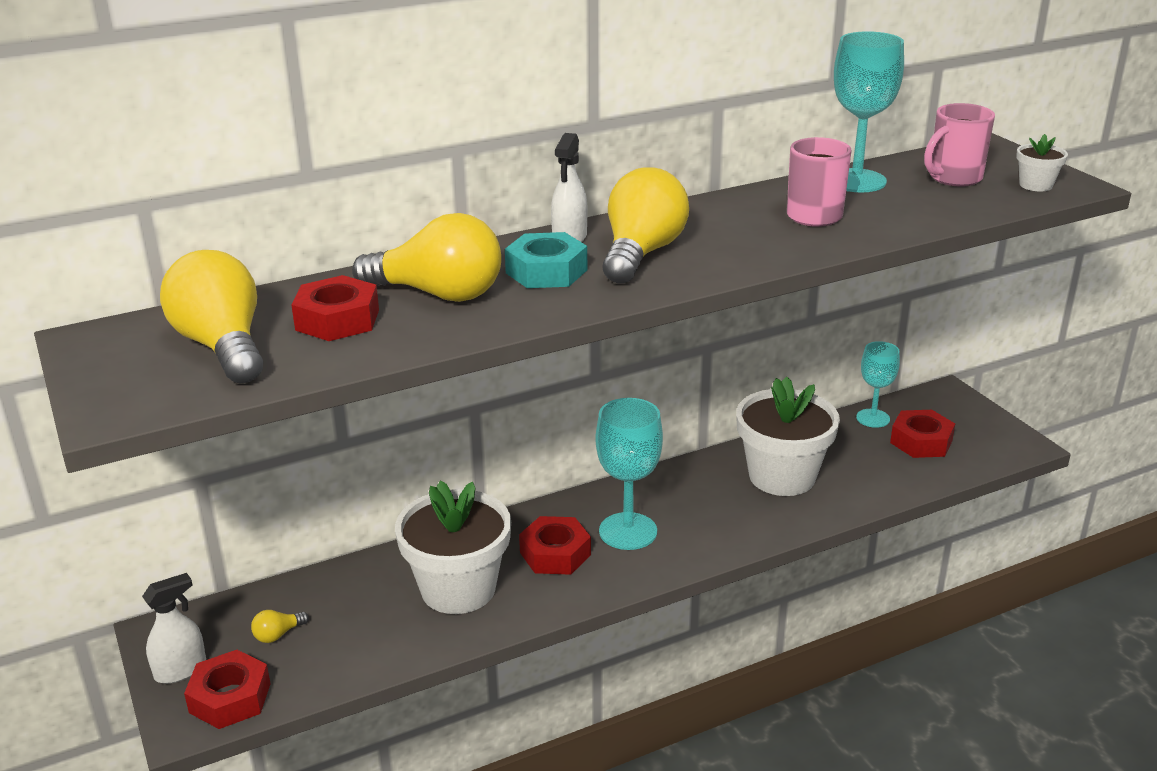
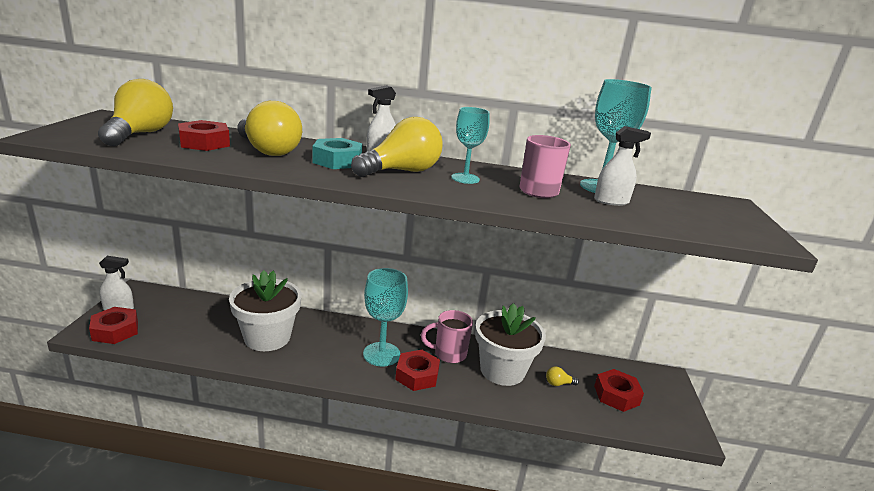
camera: 30 degrees right, 5 degrees down
(278, 635) = (171, 316): yellow light bulb -> yellow light bulb (558, 383)
(555, 554) = (332, 346): red nut -> red nut (417, 375)
(873, 418) = (599, 367): turquoise goblet -> turquoise goblet (465, 178)
(894, 197) = (611, 201): none -> white spray bottle
(953, 178) = (674, 207): pink mug -> pink mug (448, 354)
(1035, 185) = (735, 229): white flower pot -> none

